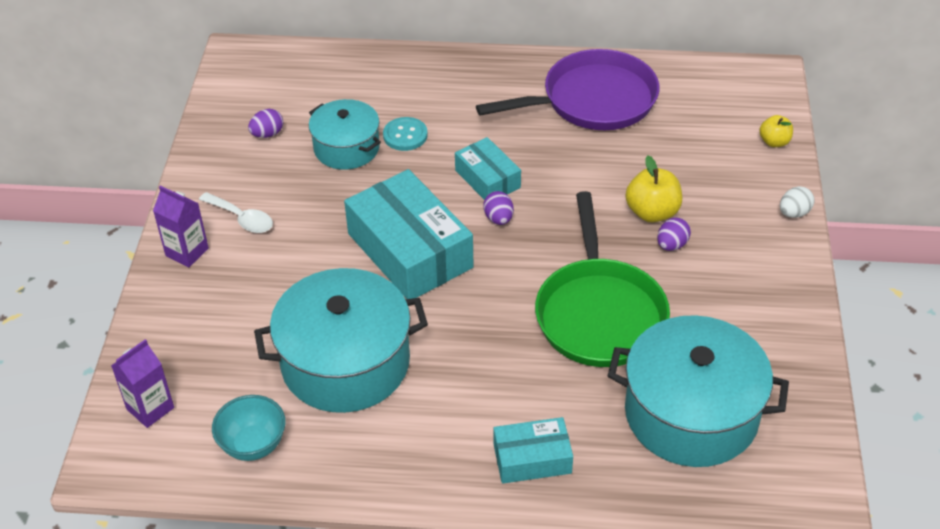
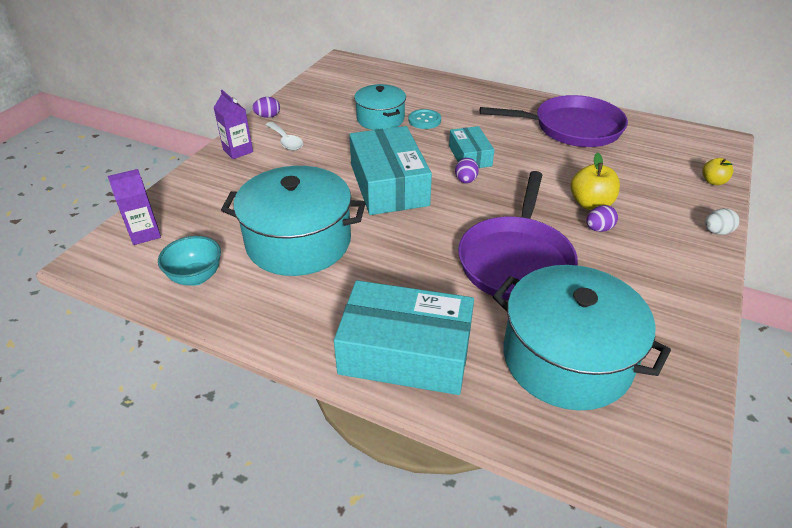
camera: 20 degrees right, 5 degrees down
(267, 134) = (333, 102): purple egg -> purple egg (268, 116)
(532, 458) = (405, 352): turquoise box -> turquoise box, size x1.84
(599, 313) = (516, 260): green pan -> purple pan

